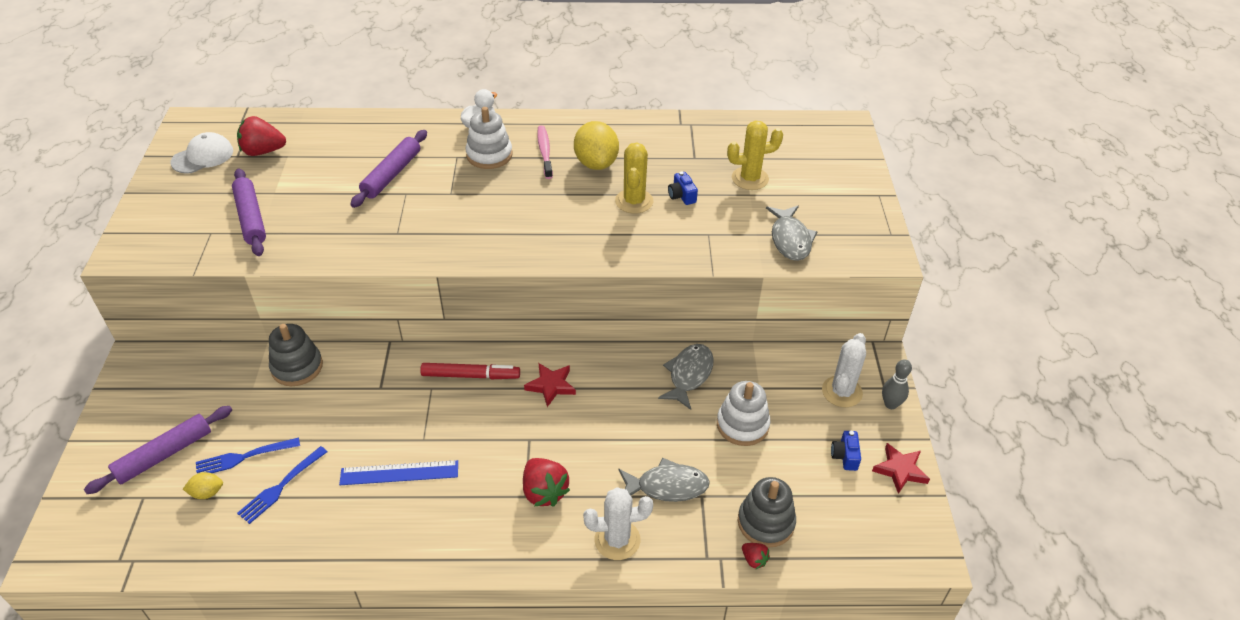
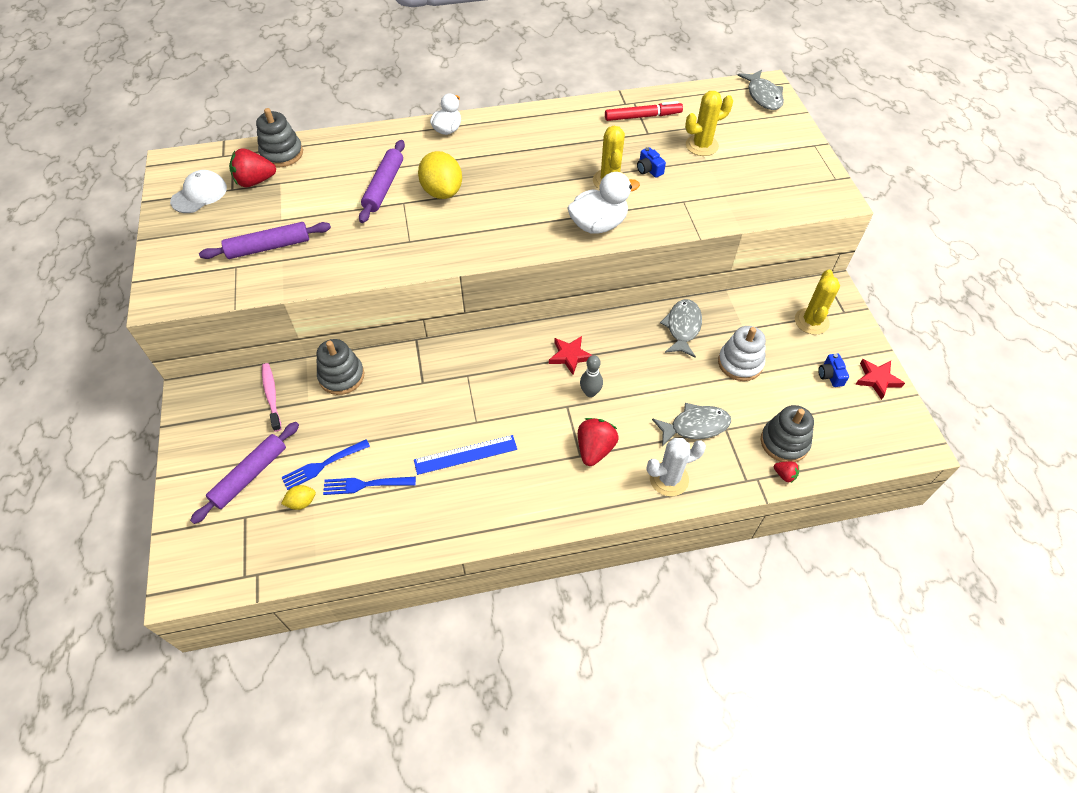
camera: 10 degrees left, 10 degrees up
(251, 218) = (268, 247): purple rolling pin -> purple rolling pin turned 75 degrees counterclockwise
(281, 486) = (366, 484): blue fork -> blue fork turned 60 degrees clockwise
(300, 128) = (282, 154): none -> grey stacking toy
(470, 375) = (498, 358): red marker -> red marker (642, 116)
(489, 155) = (466, 156): white stacking toy -> none
(544, 492) = (595, 449): red strawberry -> red strawberry turned 120 degrees counterclockwise
(545, 152) = (515, 146): pink toothbrush -> pink toothbrush (271, 396)
(596, 163) = (564, 150): yellow lemon -> yellow lemon (442, 191)
(605, 245) = (598, 224): none -> white duck
(790, 239) = (754, 196): grey fish -> grey fish (763, 96)
(842, 392) = (811, 321): white cactus -> yellow cactus
(890, 404) = (853, 325): grey bowling pin -> grey bowling pin (590, 392)

